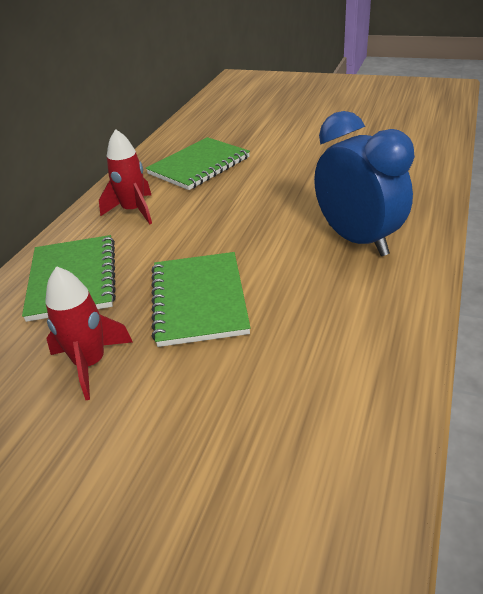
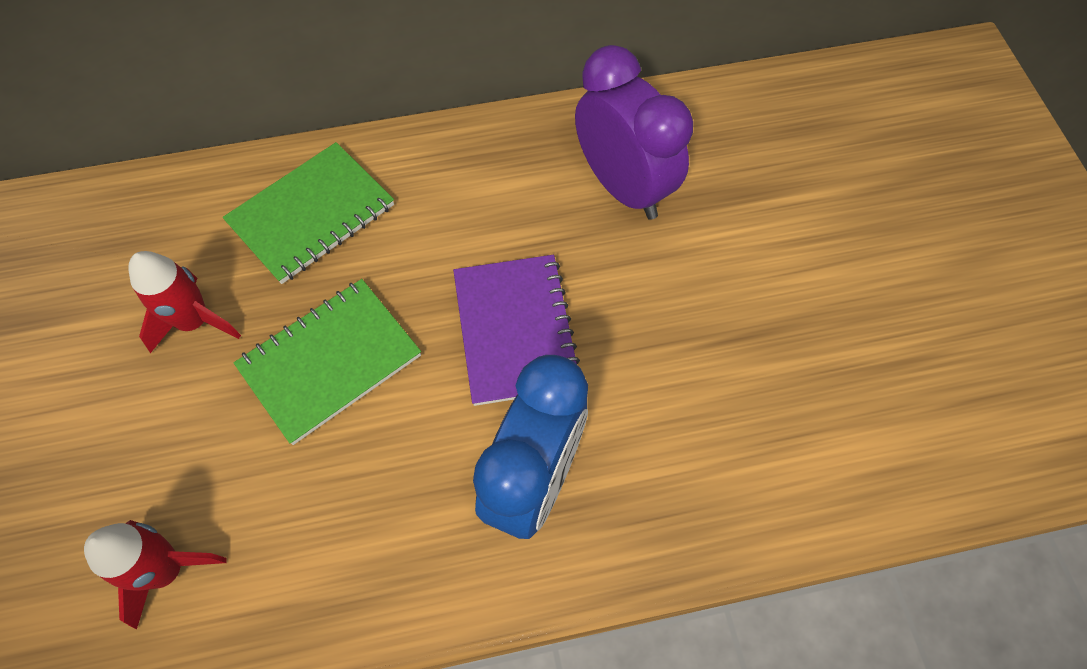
camera: 55 degrees right, 25 degrees up
(134, 211) = (471, 184): red rocket -> red rocket (167, 570)
(199, 166) = (623, 187): green notebook -> purple clock
(252, 221) = (515, 330): none -> purple notebook

